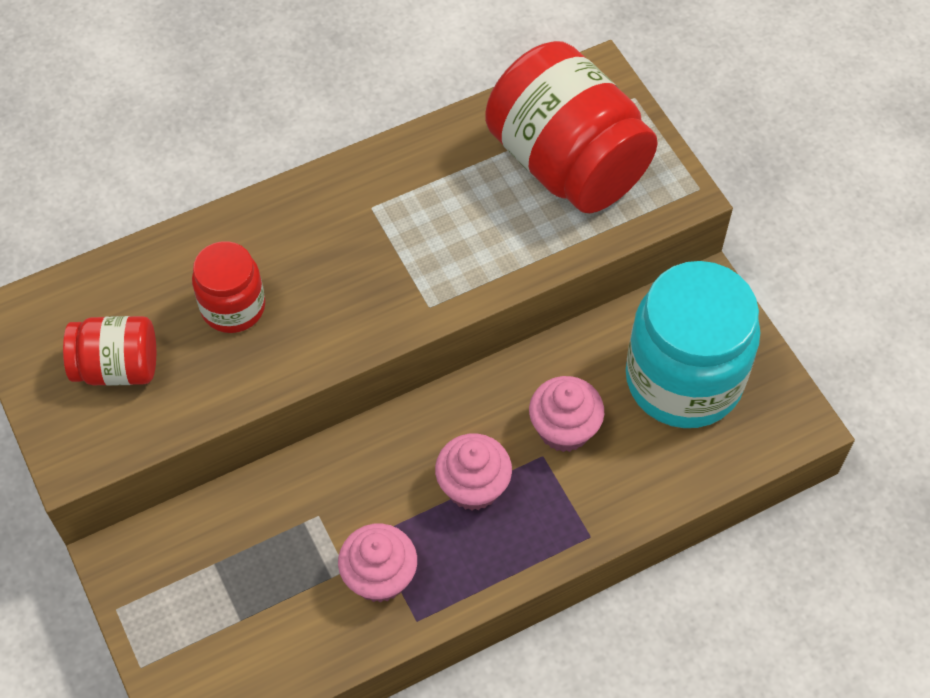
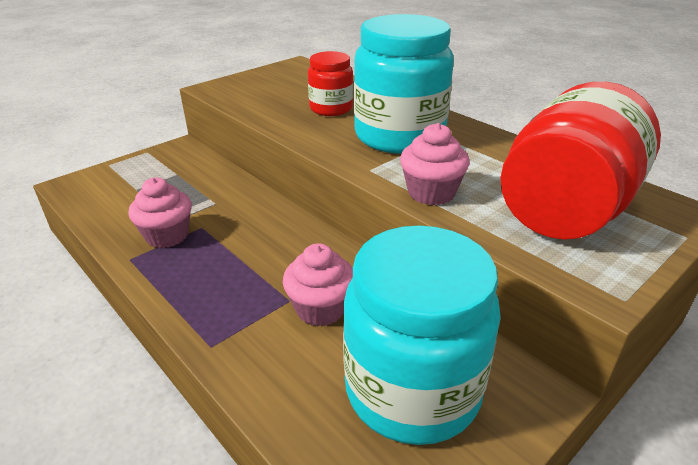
camera: 75 degrees right, 25 degrees down
(118, 367) = (275, 88): red jar -> none
(354, 251) = (399, 136): none -> turquoise jar
(473, 486) = (250, 266): pink cupcake -> pink cupcake (431, 193)

